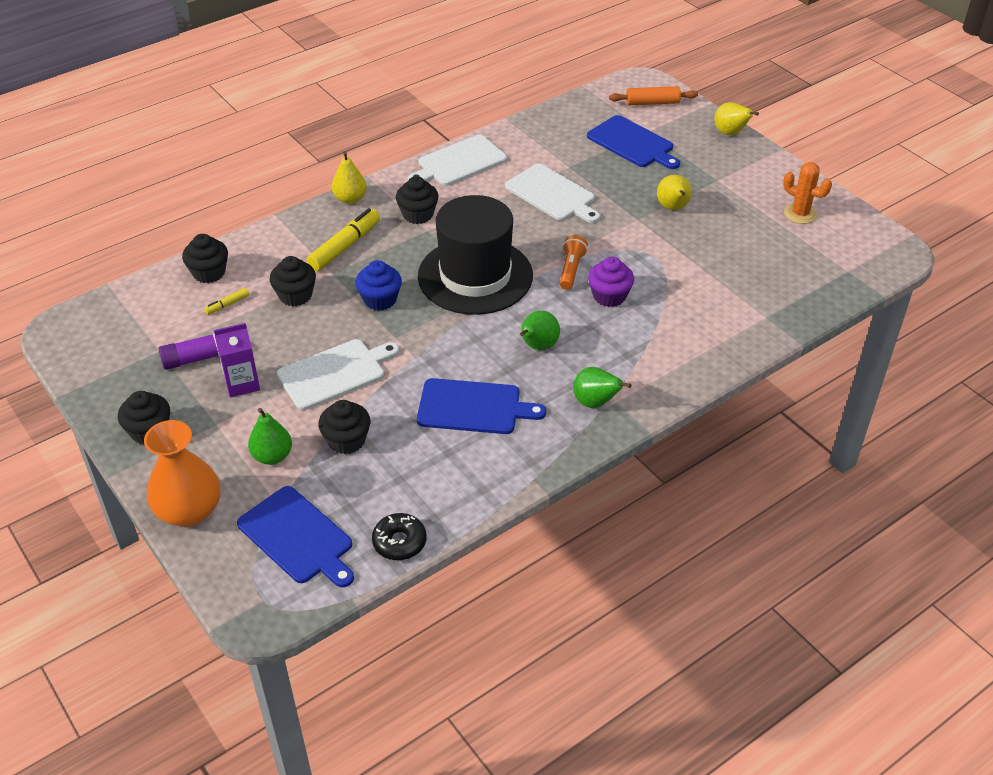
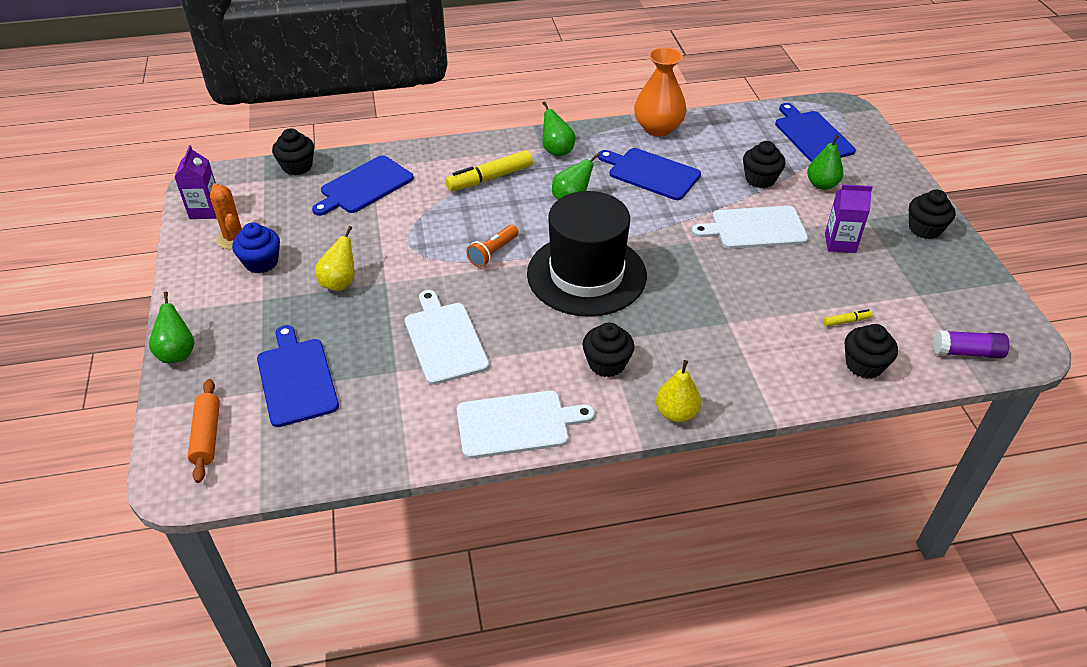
camera: 155 degrees left, 0 degrees up
(189, 511) = (890, 169): orange vase -> orange vase (658, 128)
(194, 359) = (884, 277): purple glue stick -> purple glue stick (967, 352)
(295, 295) = (773, 310): black cupcake -> black cupcake (297, 166)
(344, 246) = (705, 349): yellow marker -> yellow marker (490, 178)
(380, 299) = (690, 280): blue cupcake -> blue cupcake (261, 262)
(399, 542) = (742, 116): black donut -> none
(609, 296) = (479, 220): purple cupcake -> none
(652, 103) = (207, 436): orange rolling pin -> orange rolling pin turned 60 degrees clockwise
(730, 133) = (177, 353): yellow pear -> green pear
(749, 295) = (364, 186): none -> blue cutting board
(856, 228) = (205, 210): none -> purple carton

